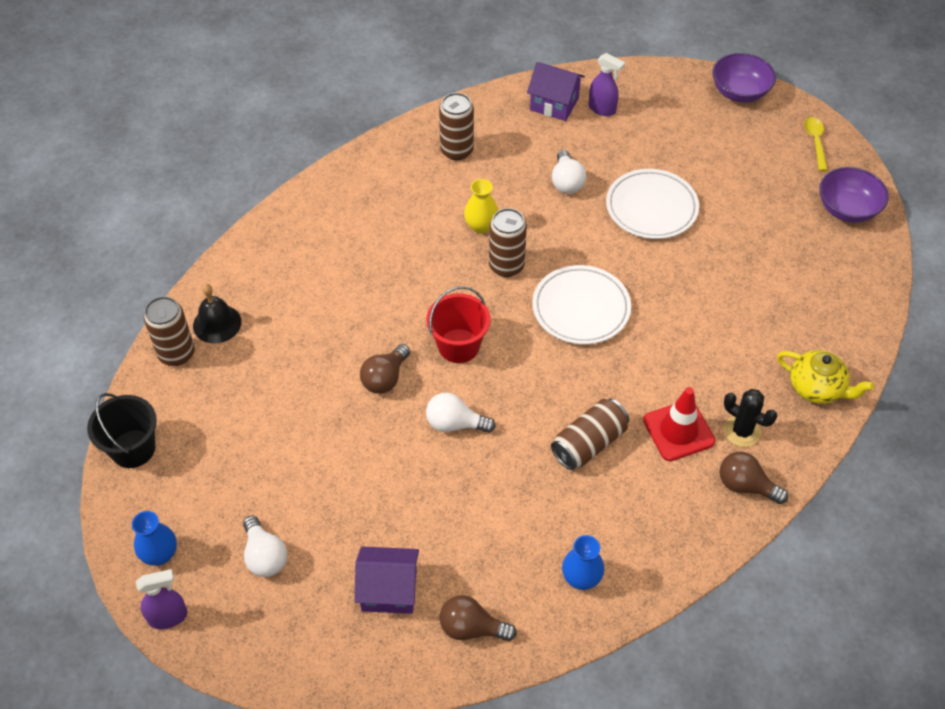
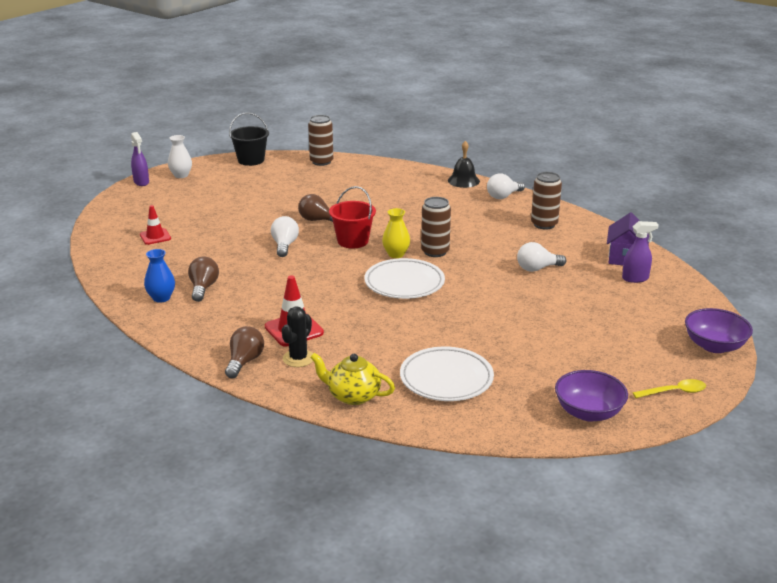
camera: 80 degrees right, 25 degrees down
(160, 554) = (181, 175): blue vase -> white vase
(217, 323) = (348, 169): black bell -> black bell (463, 181)
(265, 556) = (180, 201): white light bulb -> white light bulb (503, 196)
(389, 590) = (155, 237): purple house -> red traffic cone
(471, 628) = (126, 264): brown light bulb -> brown light bulb (203, 288)
(481, 226) = (470, 239): yellow vase -> yellow vase (396, 254)
(589, 443) = (276, 294): brown can -> none
(602, 109) = (635, 278): purple spray bottle -> purple spray bottle turned 120 degrees counterclockwise
(651, 208) = (529, 307): white plate -> white plate (446, 378)
(817, 388) = (352, 396): yellow teapot -> yellow teapot turned 90 degrees clockwise

